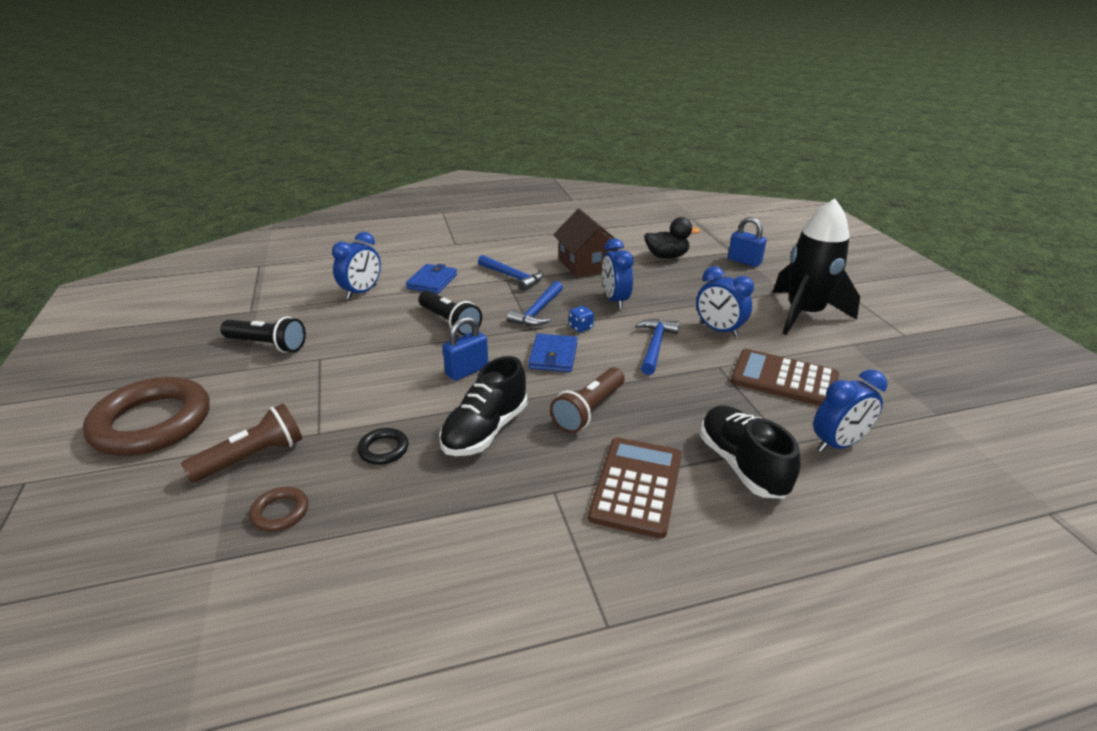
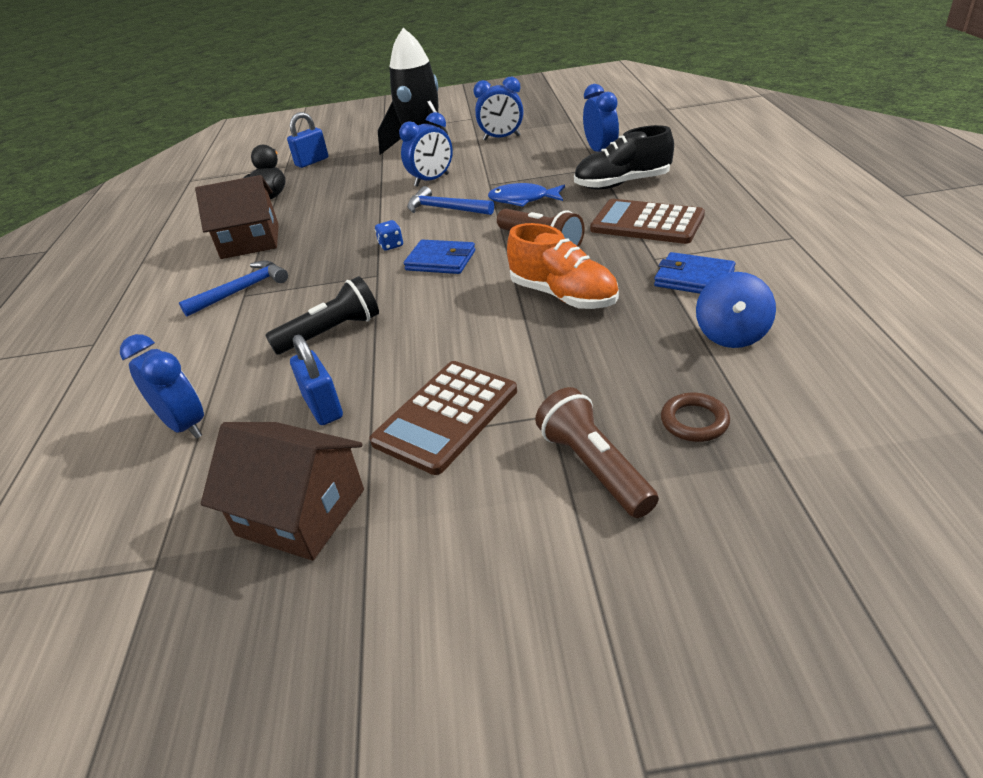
camera: 75 degrees left, 5 degrees up
(152, 423) = (494, 615): brown ring -> none
(268, 345) = (301, 512): black flashlight -> brown house
(383, 449) = (588, 358): black ring -> none
(398, 545) = (731, 334): none -> blue spinning top
(432, 281) = (203, 356): blue wallet -> blue wallet (694, 278)
(467, 371) = (449, 313): blue padlock -> blue padlock (323, 407)
(485, 430) = (563, 296): black shoe -> orange shoe
(538, 311) = (341, 271): blue hammer -> none
(615, 300) = (346, 226): blue clock -> blue clock (501, 138)
(683, 391) = (523, 199): none -> blue fish
(784, 379) = (516, 161): brown calculator -> brown calculator (446, 416)

